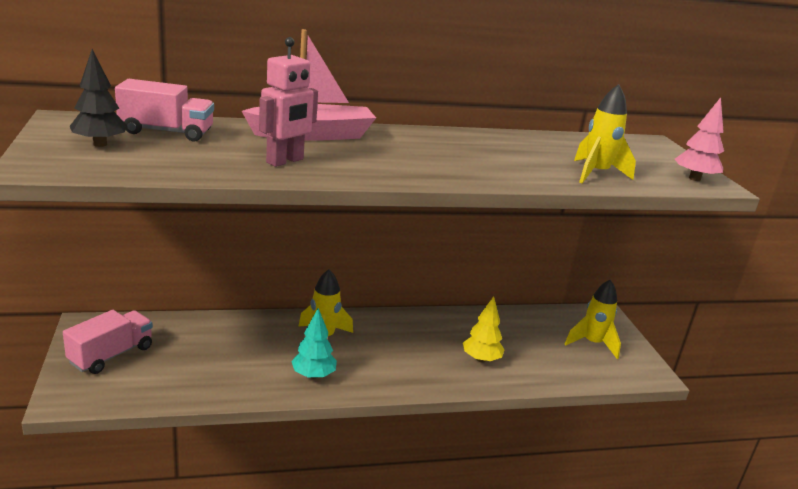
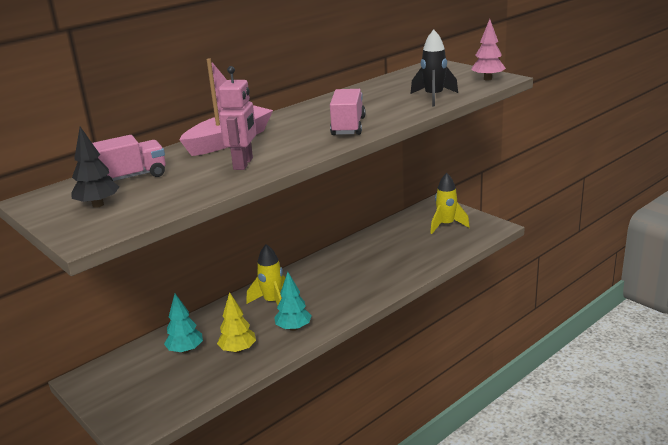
camera: 25 degrees left, 0 degrees up
(111, 355) = (130, 388): pink truck -> pink truck (348, 126)
(195, 344) = (185, 350): none -> turquoise tree
(481, 359) = (390, 266): yellow tree -> yellow tree (238, 350)
(596, 174) = (434, 97): yellow rocket -> black rocket

